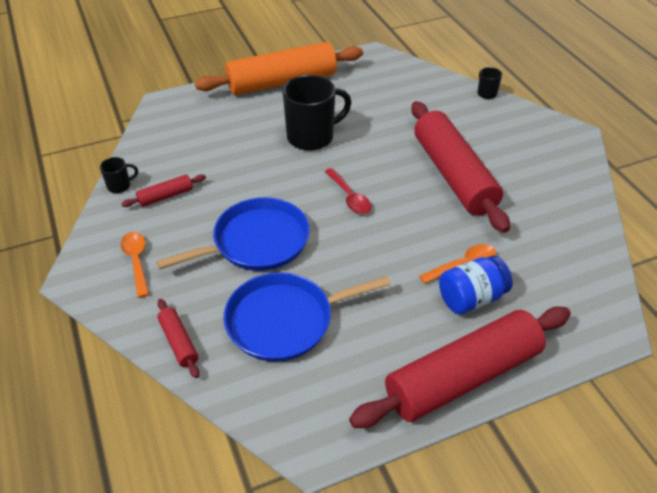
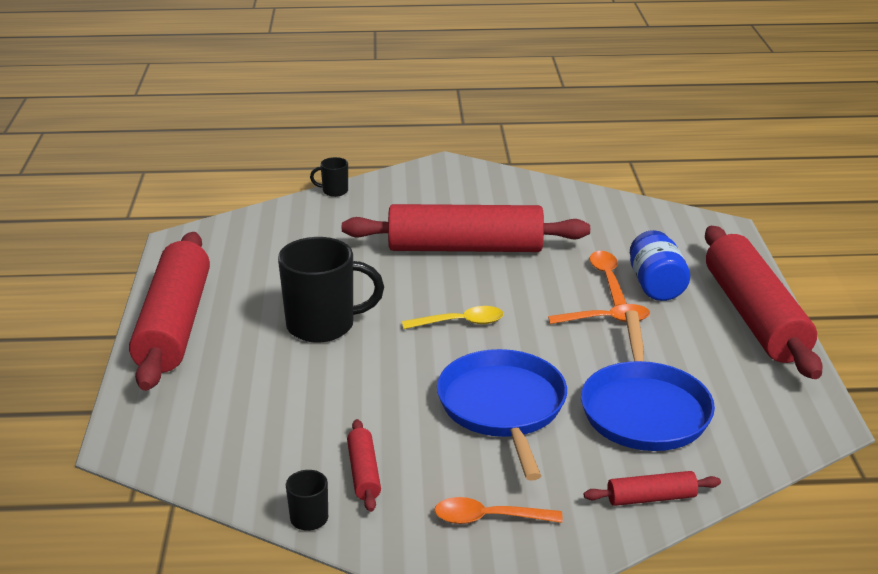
camera: 70 degrees left, 15 degrees down
(282, 82) = (174, 325): orange rolling pin -> red rolling pin
(312, 137) = (323, 325): black mug -> black mug turned 90 degrees clockwise
(349, 197) = (460, 323): red spoon -> yellow spoon
(398, 275) = (606, 320): none -> orange spoon

